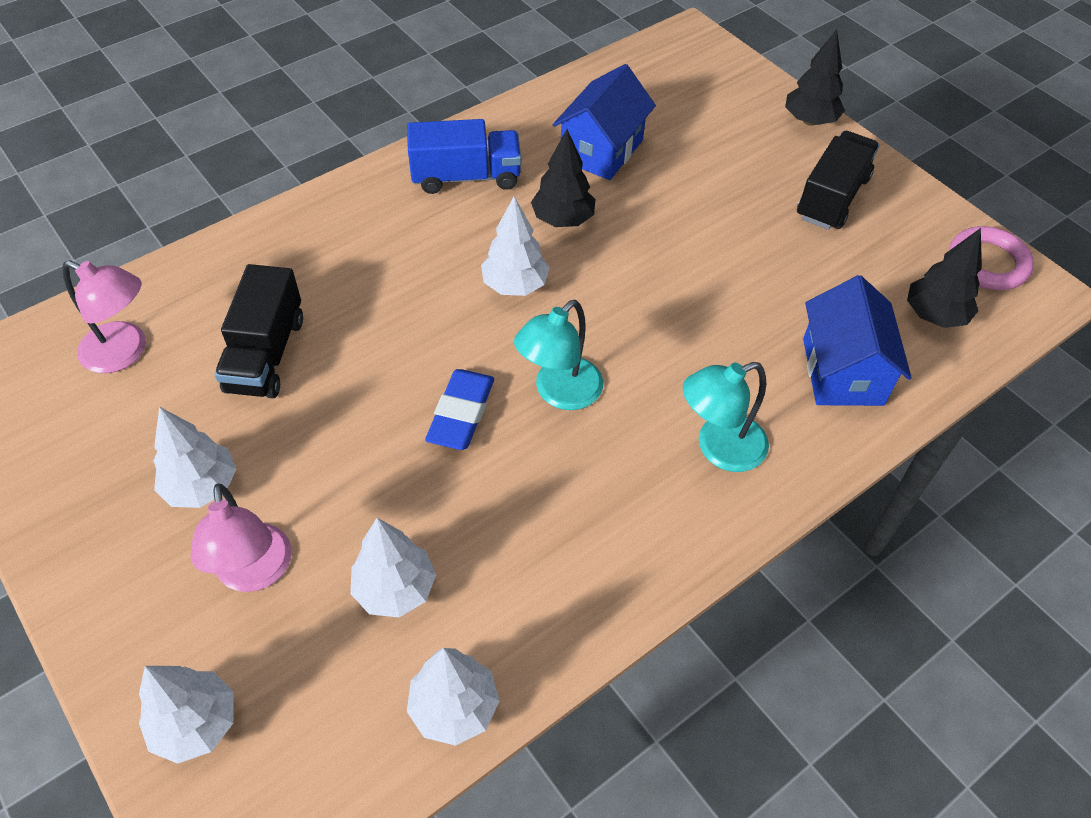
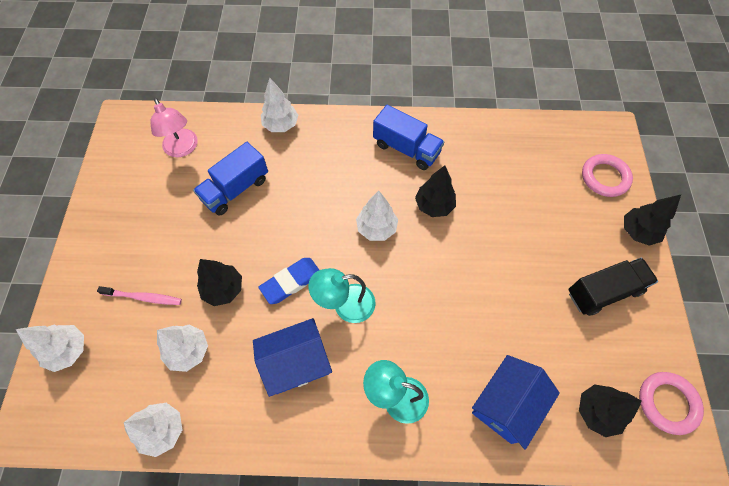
camera: 40 degrees right, 10 degrees up
(201, 486) = (158, 238): white tree -> white tree (281, 125)
(255, 573) = (143, 297): pink lamp -> pink toothbrush
(266, 354) = (235, 189): black truck -> blue truck
(371, 483) = (223, 289): none -> black tree
(601, 150) = (492, 176): blue house -> blue house (296, 363)
(726, 86) = (604, 177): none -> pink ring

